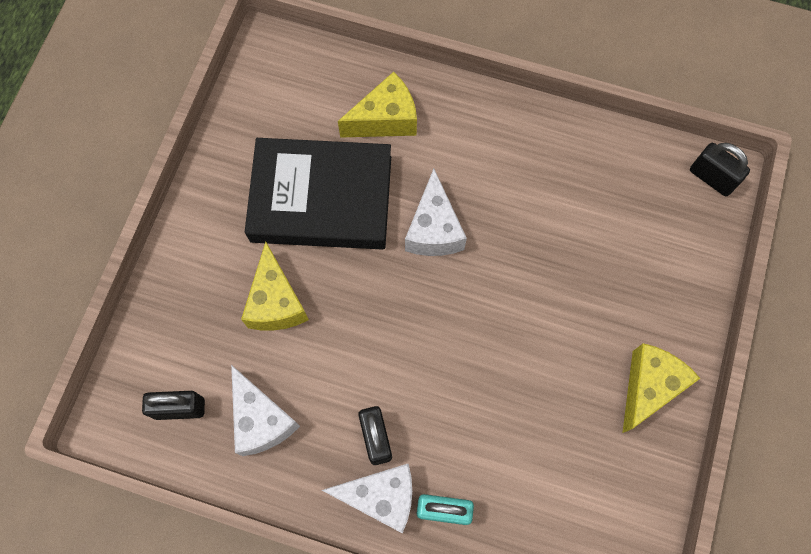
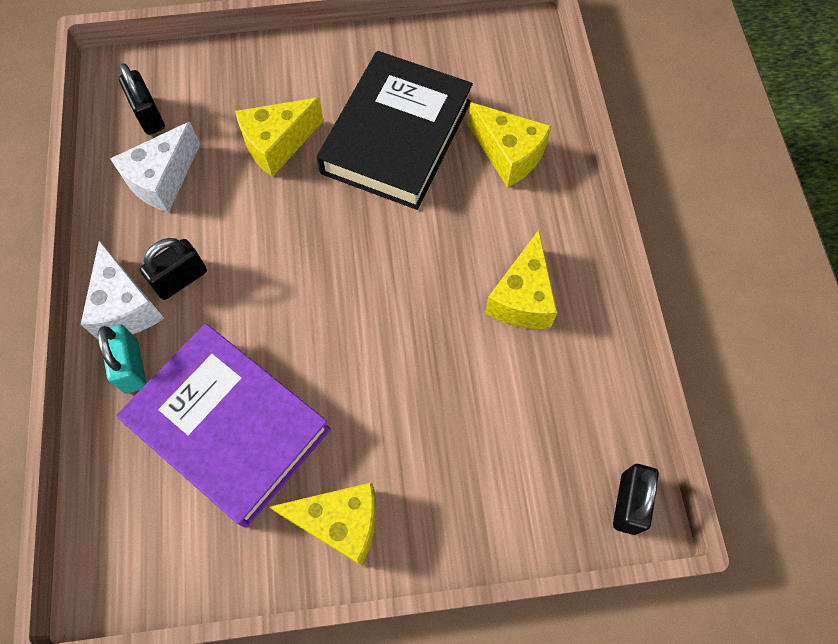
camera: 65 degrees right, 5 degrees down
(321, 199) = (396, 137): black book -> black book turned 45 degrees clockwise
(433, 229) = (415, 243): white cheese -> none
(521, 171) = (522, 298): none -> yellow cheese
(534, 444) = (229, 427): none -> purple book

